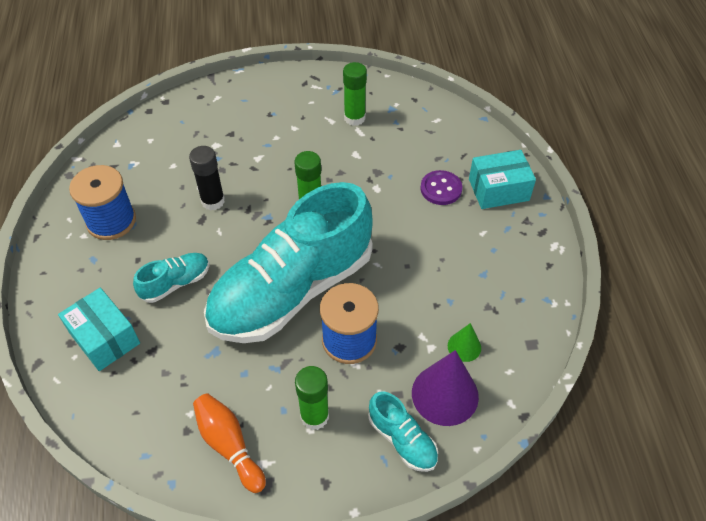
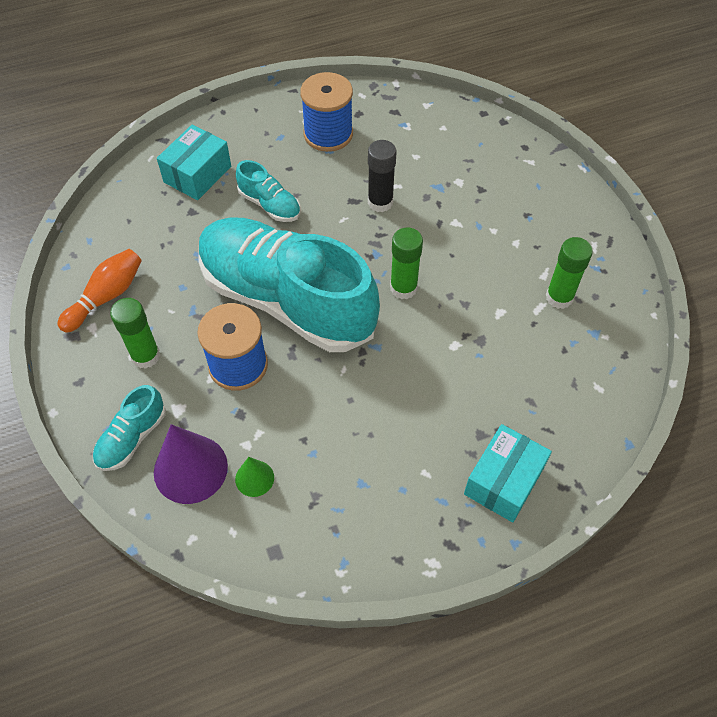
camera: 75 degrees right, 5 degrees up
(441, 189) = (479, 413): purple button -> none
(498, 190) = (503, 481): turquoise box -> turquoise box turned 60 degrees clockwise

